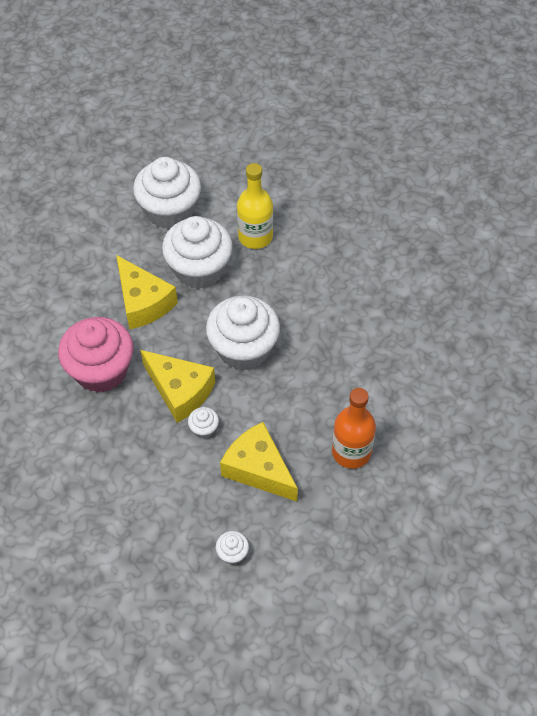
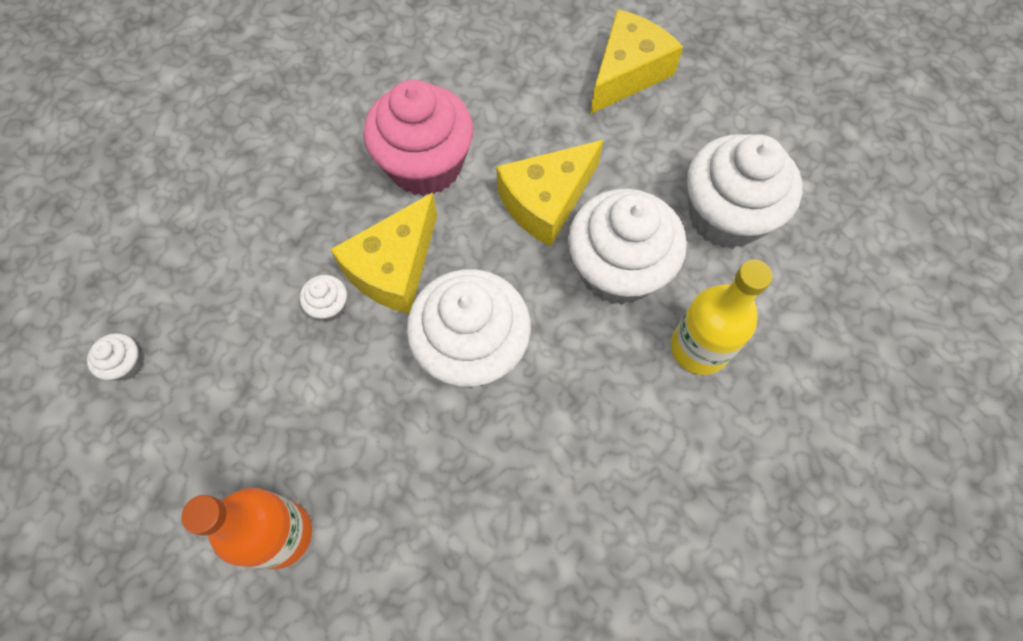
camera: 85 degrees right, 10 degrees up
(258, 469) = (258, 389): yellow cheese -> yellow cheese (627, 73)

